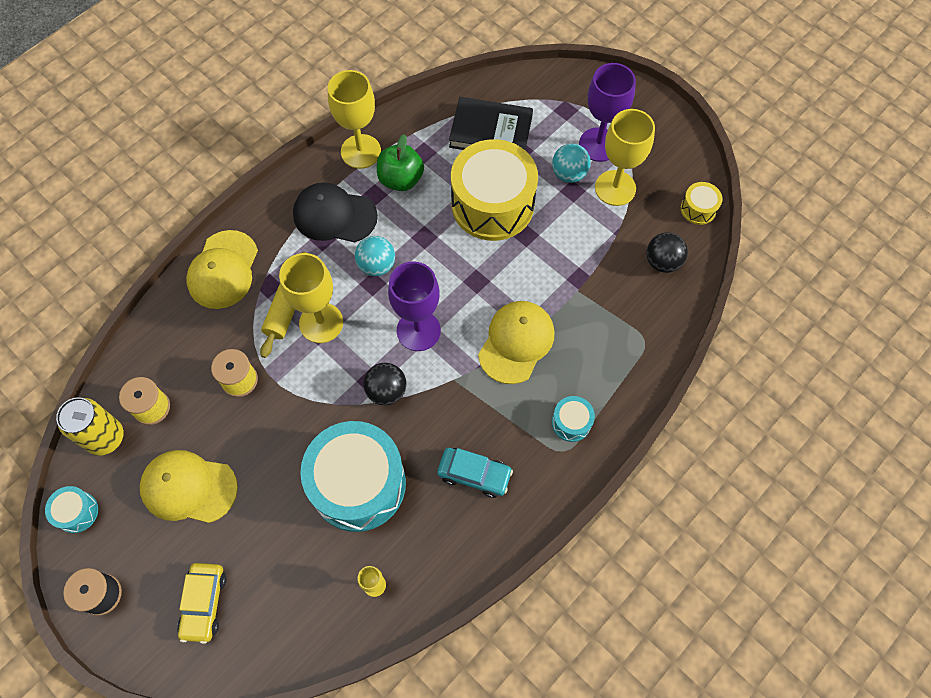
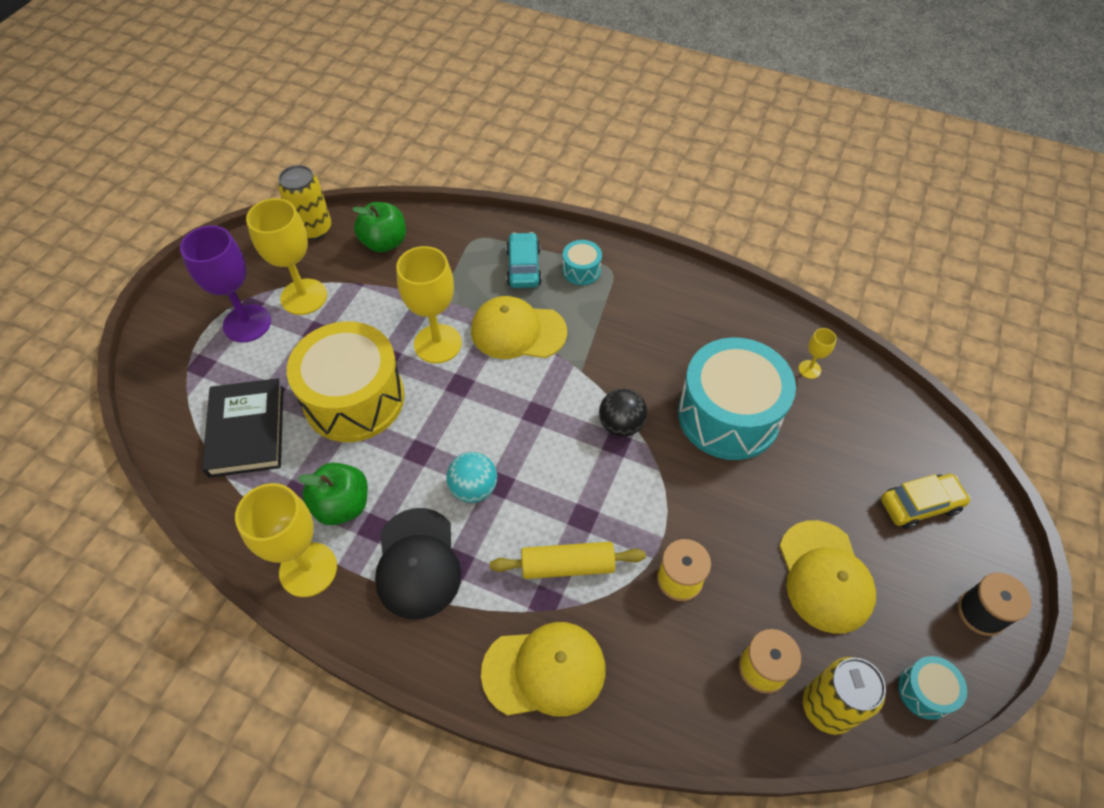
camera: 110 degrees left, 10 degrees down
(321, 323) = (570, 519): yellow goblet -> yellow goblet (437, 344)
(418, 330) = (540, 419): purple goblet -> none
(474, 474) = (667, 326): turquoise car -> turquoise car (524, 267)
(569, 174) = (294, 340): turquoise ball -> none
(662, 262) = (384, 243): black ball -> green apple
(698, 209) = (314, 229): yellow drum -> yellow can

